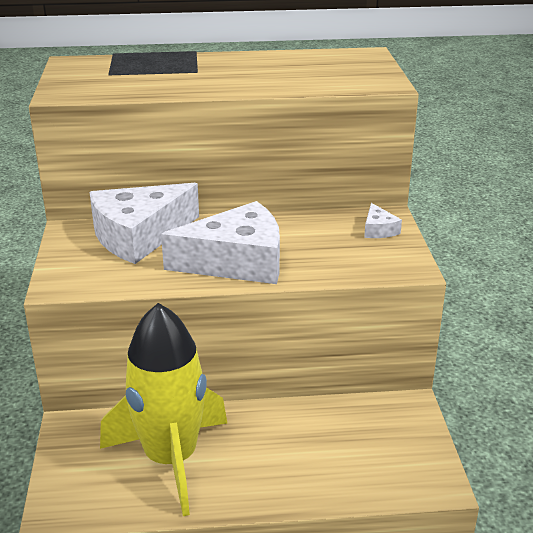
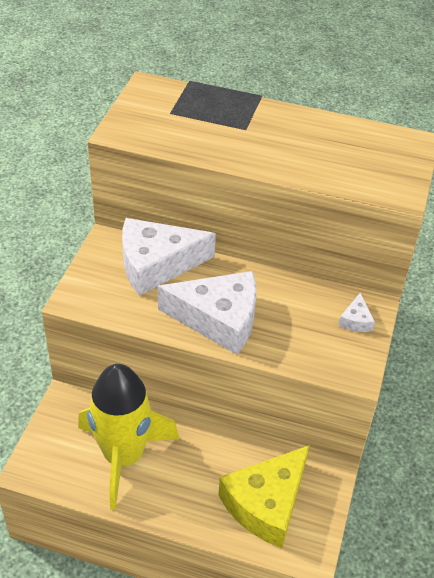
camera: 20 degrees right, 15 degrees up
(360, 452) = (266, 503): none -> yellow cheese

